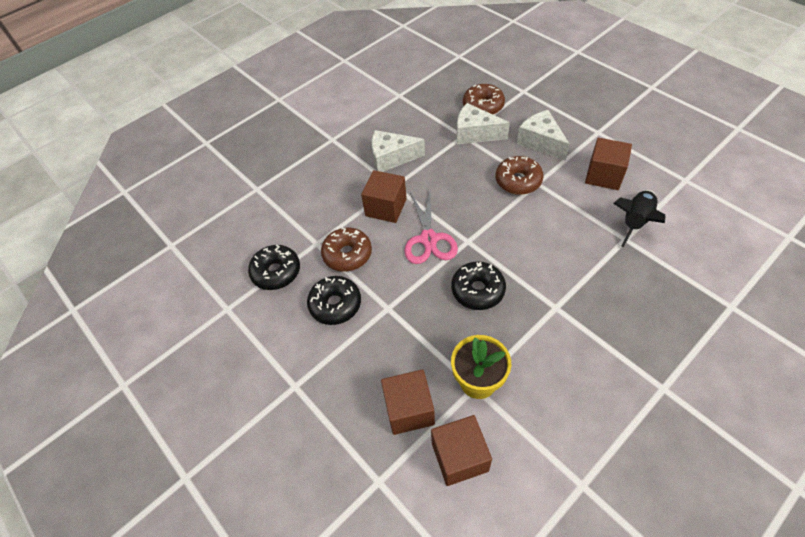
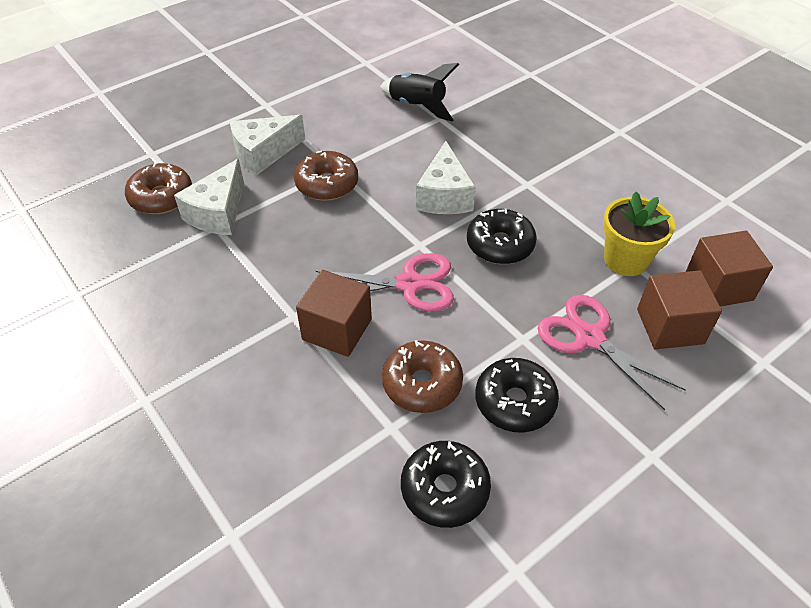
camera: 90 degrees left, 5 degrees down
(391, 158) = (230, 315): white cheese -> white cheese (444, 196)
(392, 350) = (589, 338): none -> pink scissors
(604, 175) = (341, 114): brown cube -> none

